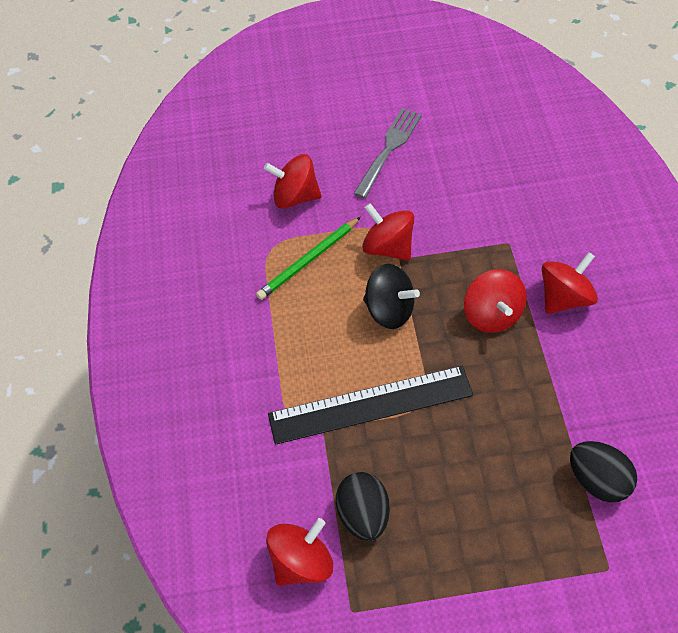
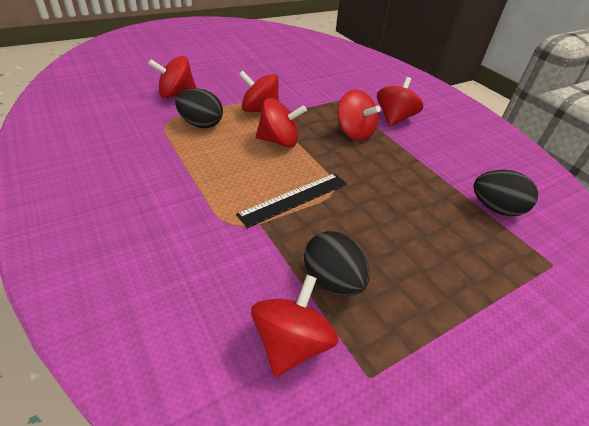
camera: 30 degrees left, 15 degrees down
(308, 260) = (201, 124): green pencil -> black egg
(370, 405) = (294, 199): black ruler -> black ruler, size x0.66
(389, 150) = (236, 69): grey fork -> none
(389, 310) = (279, 141): black spinning top -> red spinning top

